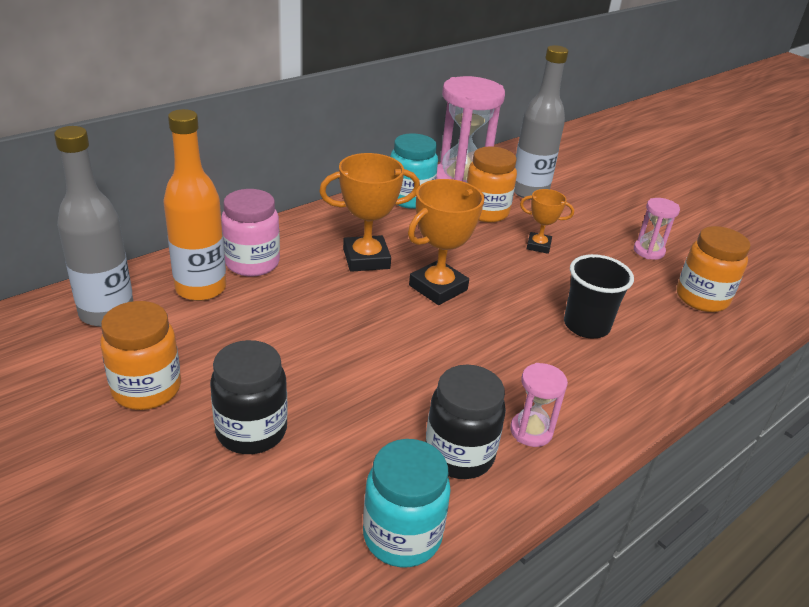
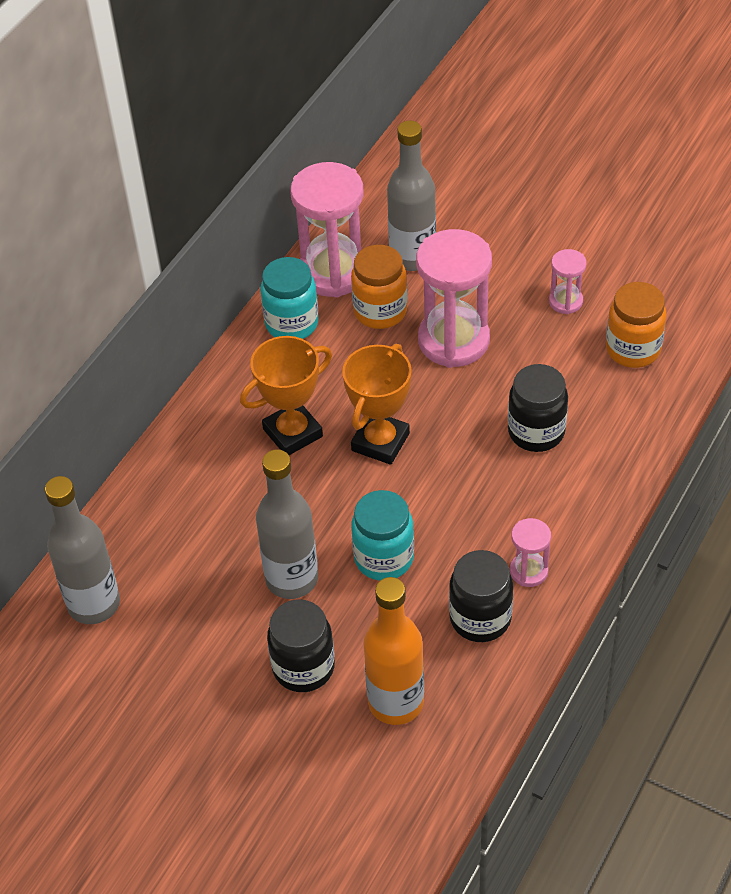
camera: 15 degrees left, 15 degrees up
(146, 389) = (190, 666): orange jar -> none
(201, 288) = (158, 539): orange bottle -> orange bottle (396, 702)
(252, 263) = (186, 486): pink jar -> none
(293, 356) = (291, 579): none -> grey bottle
(402, 536) = (468, 706): turquoise jar -> turquoise jar (384, 558)
(538, 246) = (453, 340): orange trophy -> pink hourglass
(586, 325) = (536, 432): black cup -> black jar

